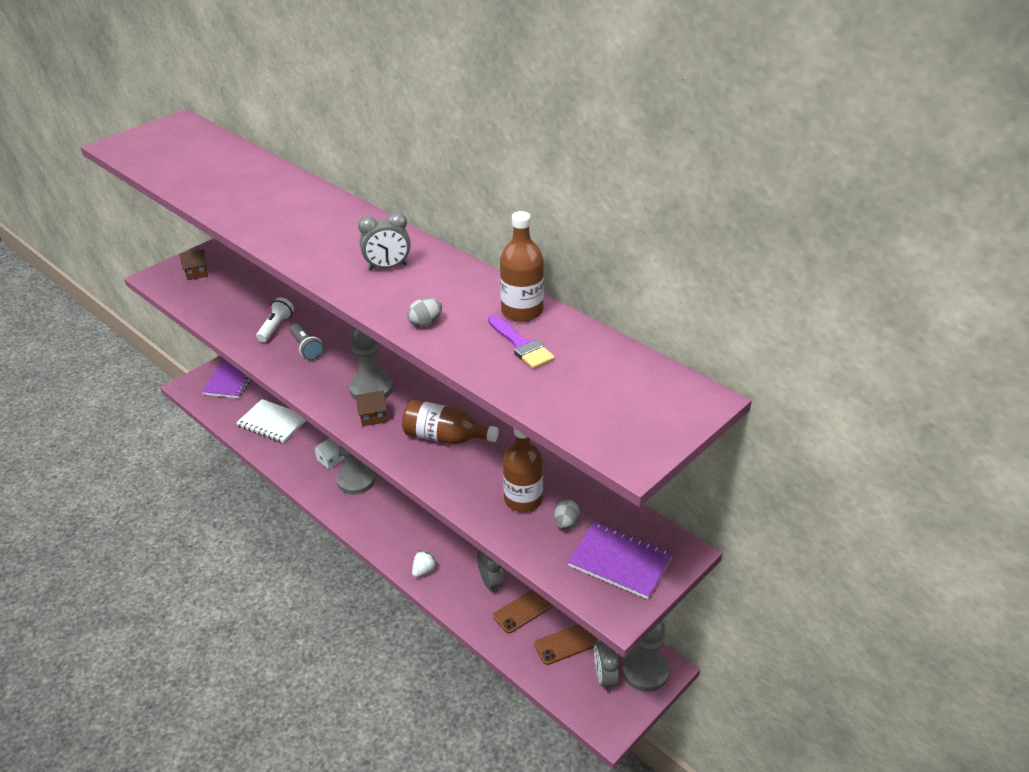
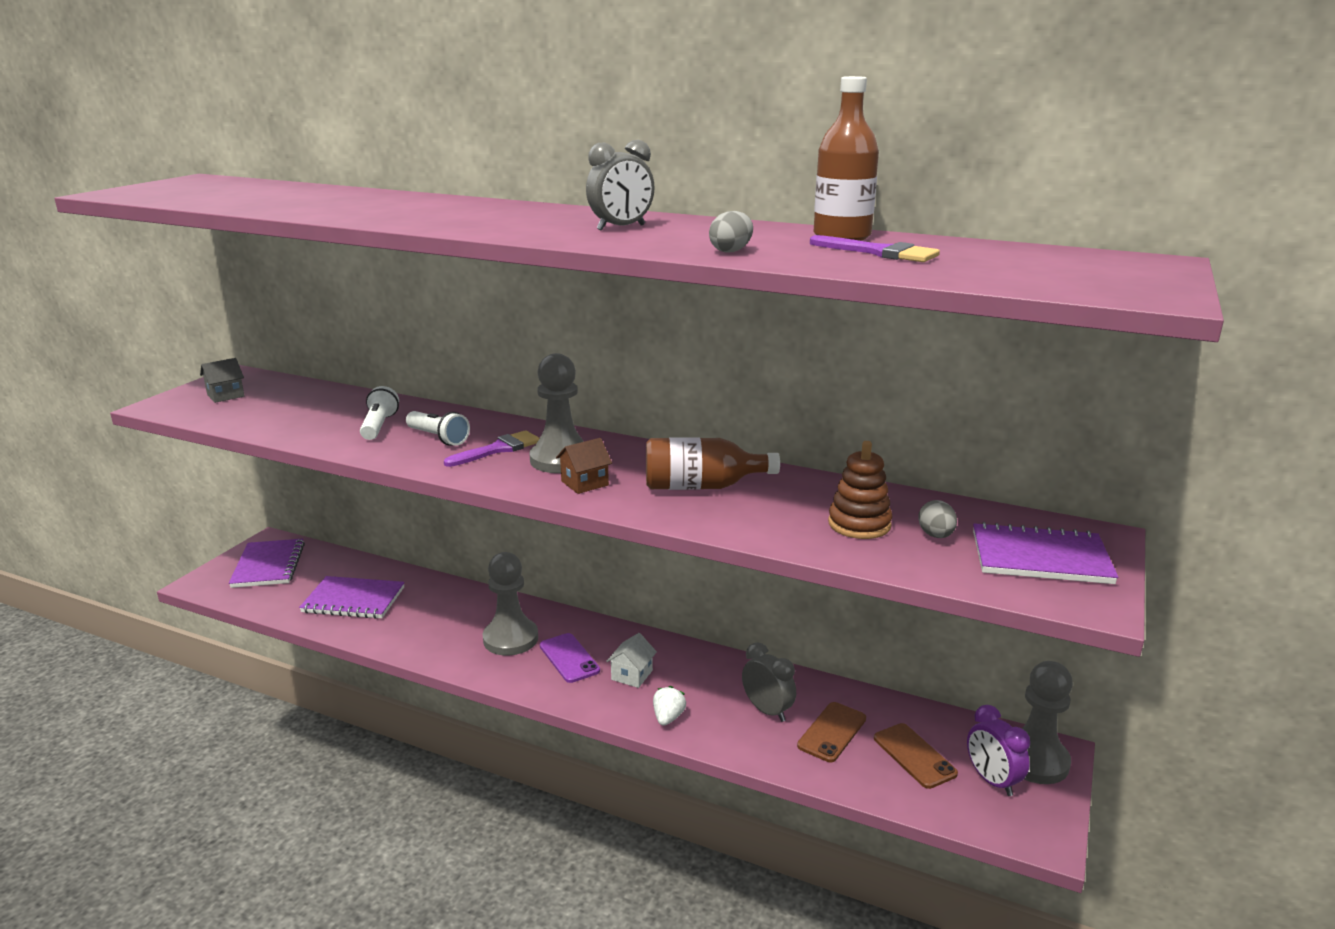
camera: 20 degrees left, 15 degrees down
(197, 273) = (226, 395): brown house -> grey house
(273, 422) = (353, 600): white notebook -> purple notebook
(306, 348) = (438, 438): grey flashlight -> white flashlight
(330, 459) = (460, 623): white house -> white house (632, 675)
(338, 368) = (498, 449): none -> purple brush
(385, 506) = (569, 658): none -> purple phone
(523, 500) = (859, 524): brown bottle -> brown stacking toy
(565, 644) = (914, 756): brown phone -> brown phone turned 75 degrees counterclockwise
(604, 677) = (992, 780): grey clock -> purple clock

